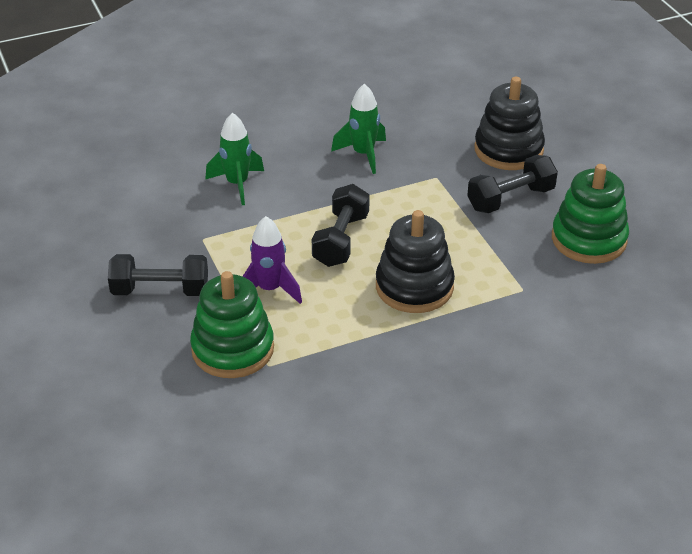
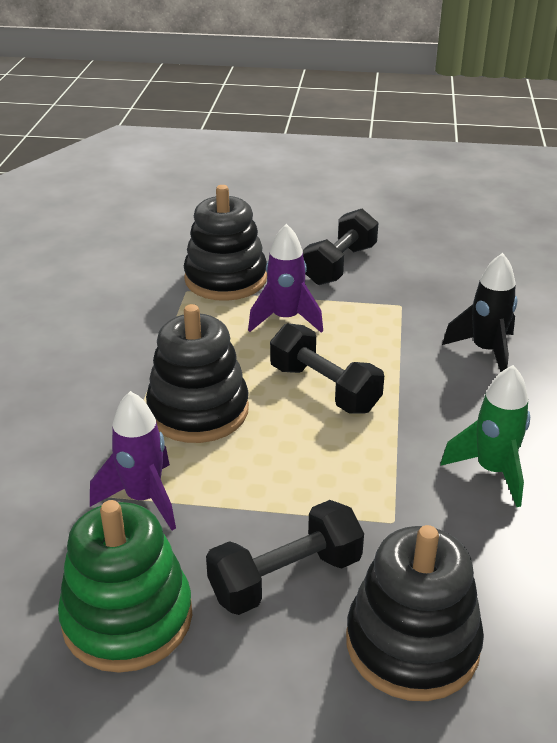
camera: 120 degrees right, 5 degrees down
(233, 349) = (225, 279): green stacking toy -> black stacking toy
(237, 184) = (485, 351): green rocket -> black rocket
(511, 199) = (285, 577): black dumbbell -> black dumbbell turned 60 degrees clockwise
(511, 273) = (143, 498): none -> purple rocket

